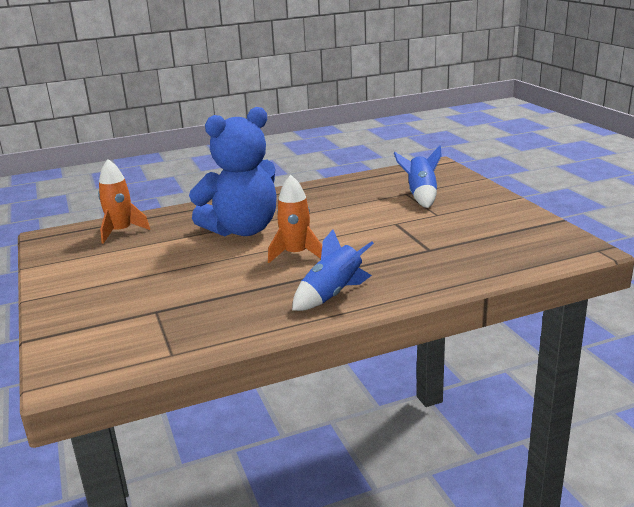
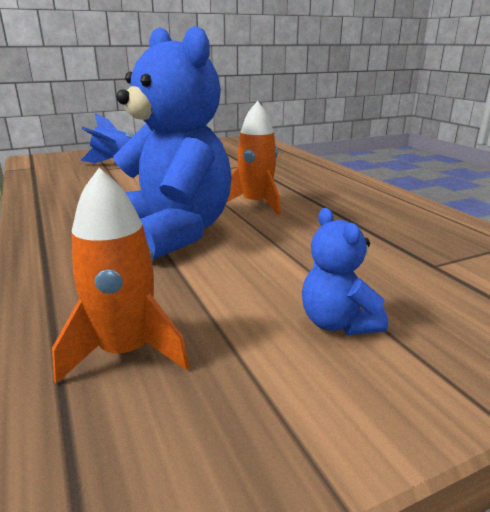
camera: 95 degrees left, 0 degrees up
(111, 273) = (337, 323): none -> blue teddy bear
(332, 295) = (345, 190): blue rocket -> none

